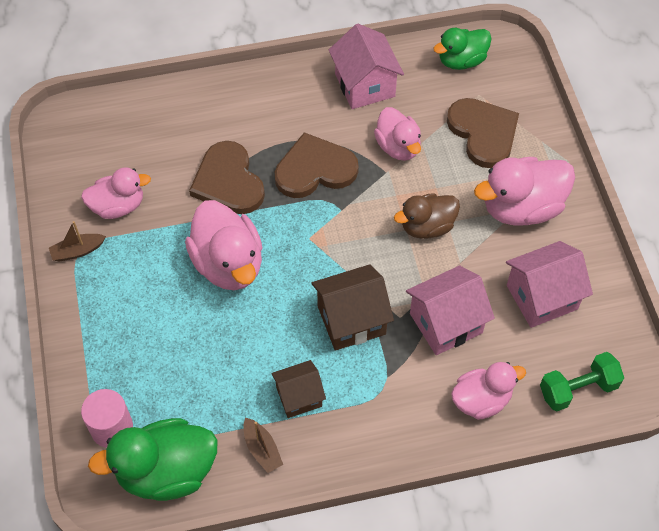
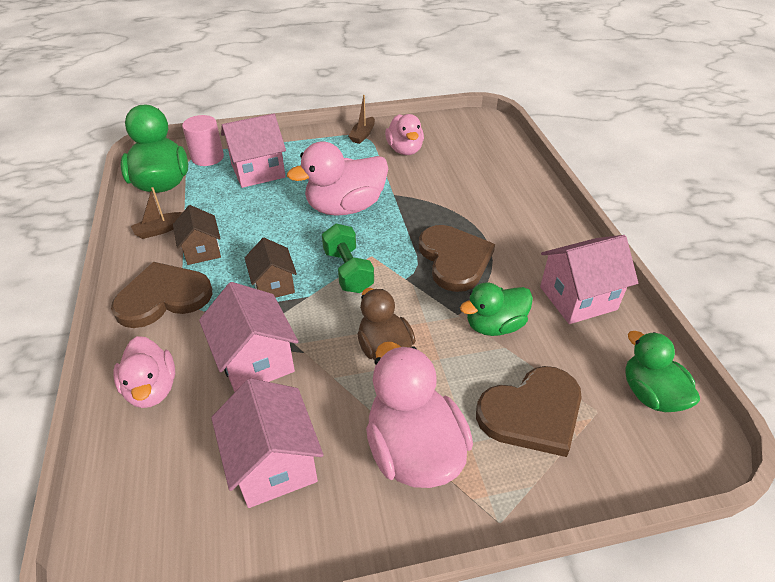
camera: 90 degrees right, 15 degrees down
(78, 251) = (363, 135): brown boat -> brown boat turned 135 degrees counterclockwise
(149, 362) = (258, 171): none -> pink house
(228, 181) = (434, 205): brown heart -> brown heart (163, 297)
(351, 320) = (274, 285): brown house -> brown house, size x0.65
(398, 147) = (494, 325): pink duck -> green duck
(578, 389) = (131, 495): green dumbbell -> green dumbbell (348, 271)

